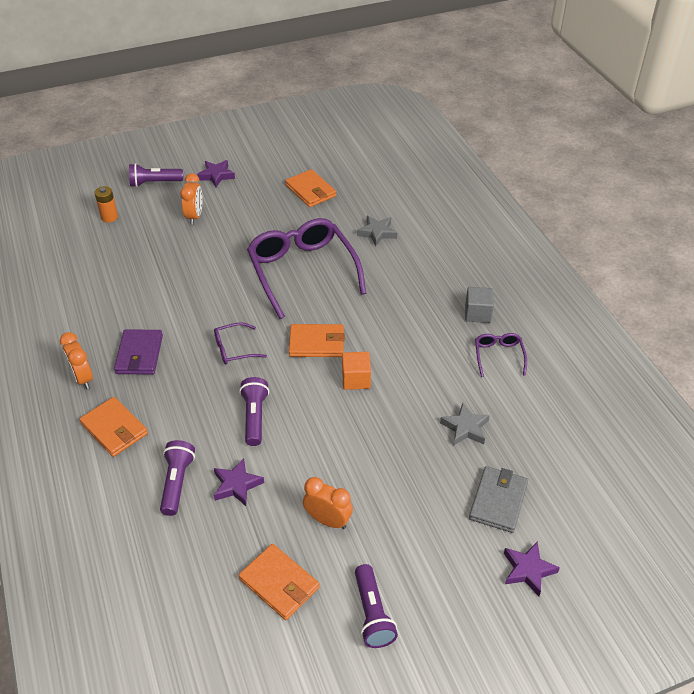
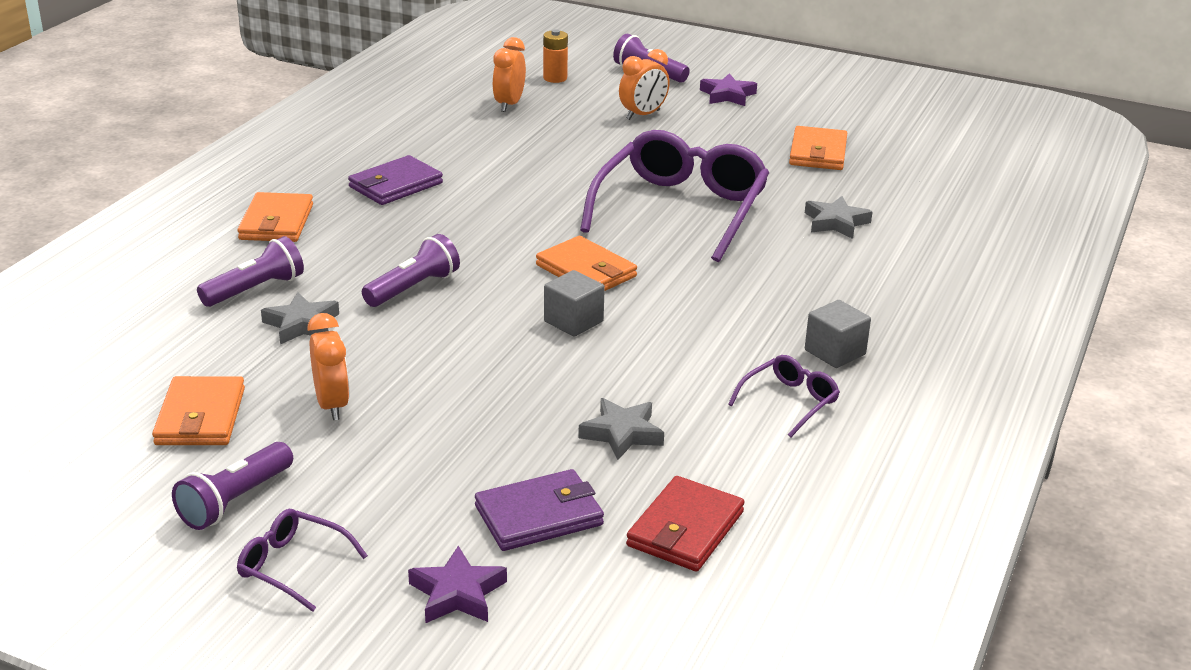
camera: 45 degrees right, 15 degrees down
(82, 378) = (316, 174): orange clock -> orange clock (509, 104)
(234, 349) = (491, 229): purple glasses -> purple glasses (293, 566)
(236, 485) = (302, 324): purple star -> grey star
(356, 379) = (573, 321): orange cube -> grey cube
(498, 501) = (539, 515): grey wallet -> purple wallet
(555, 457) = (685, 529): none -> red wallet

